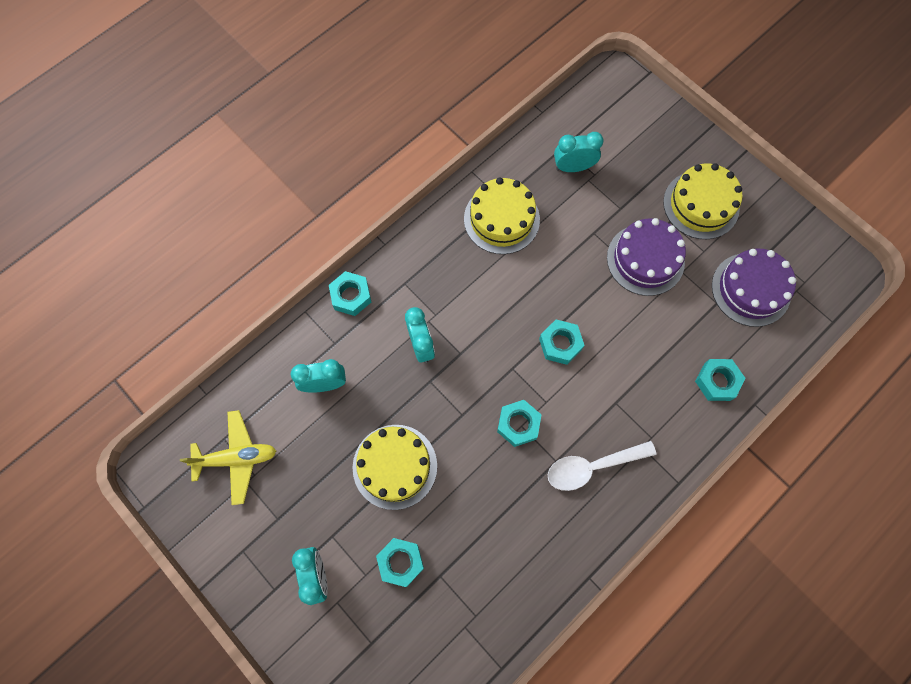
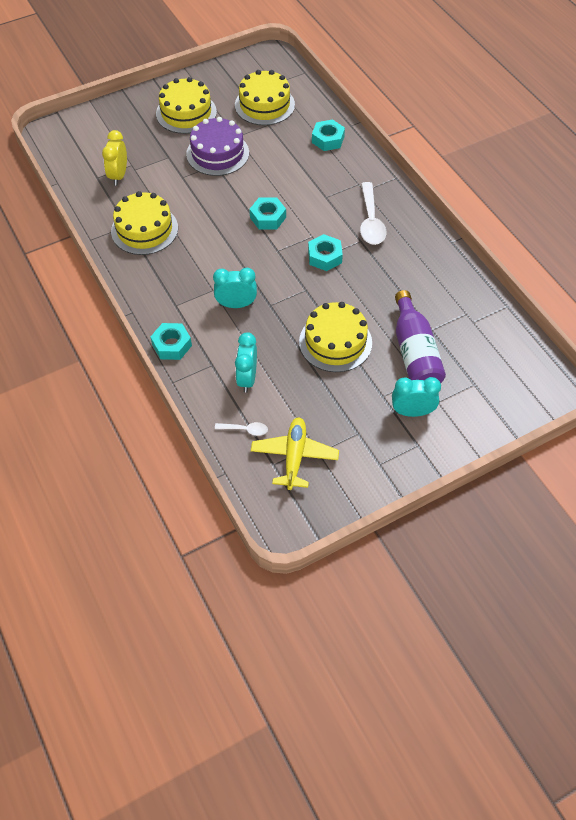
camera: 75 degrees left, 15 degrees down
(260, 399) = (245, 430): none -> white spoon
(400, 562) = (414, 353): turquoise nut -> purple bottle
(573, 167) = (119, 176): turquoise clock -> yellow clock
(751, 289) = (264, 105): purple cake -> yellow cake

